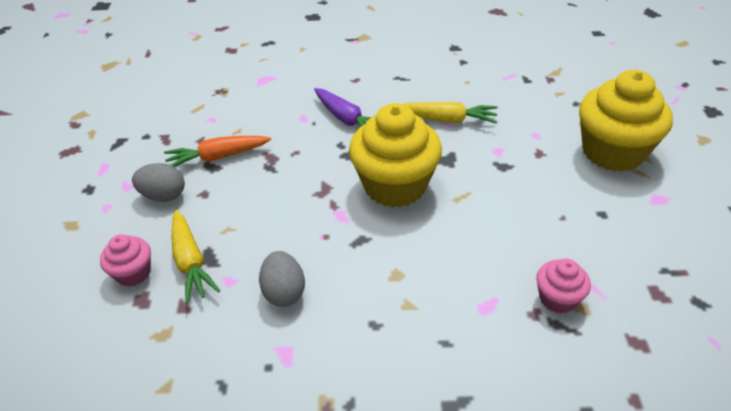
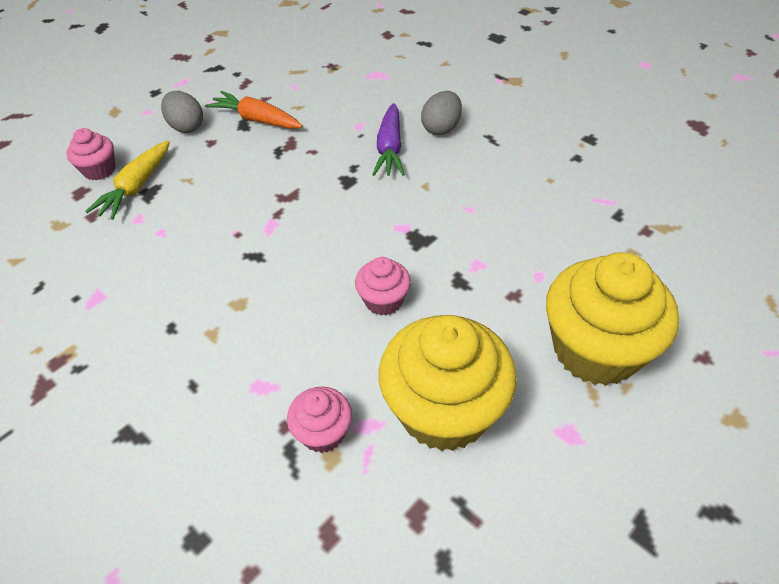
camera: 45 degrees right, 5 degrees up
(284, 292) = (155, 254): grey egg -> grey egg (441, 128)
(395, 185) = (343, 231): yellow cupcake -> yellow cupcake (444, 410)
(448, 120) = (475, 204): yellow carrot -> none
(479, 206) = (384, 300): none -> pink cupcake

